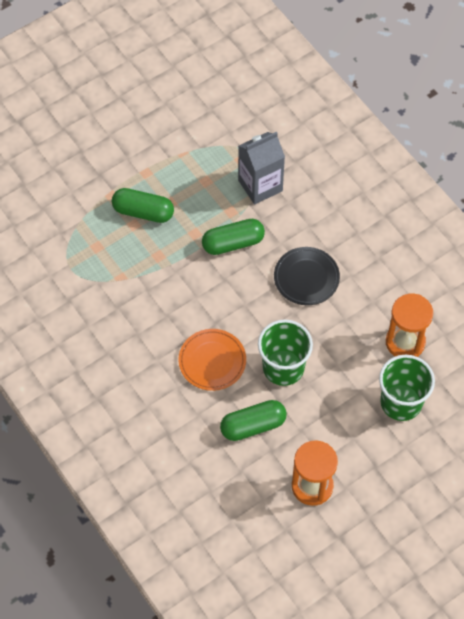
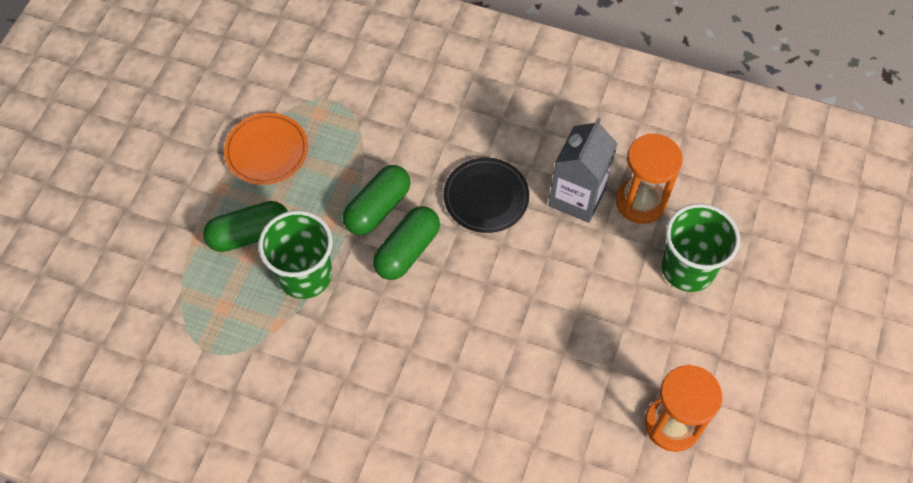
camera: 35 degrees left, 0 degrees up
(212, 361) = (455, 355): orange plate -> orange plate (267, 151)
(253, 425) = (555, 399): green capsule -> green capsule (407, 250)
(260, 185) = (360, 129): grey carton -> grey carton (577, 197)
(283, 367) = (537, 311): green cup -> green cup (305, 275)

